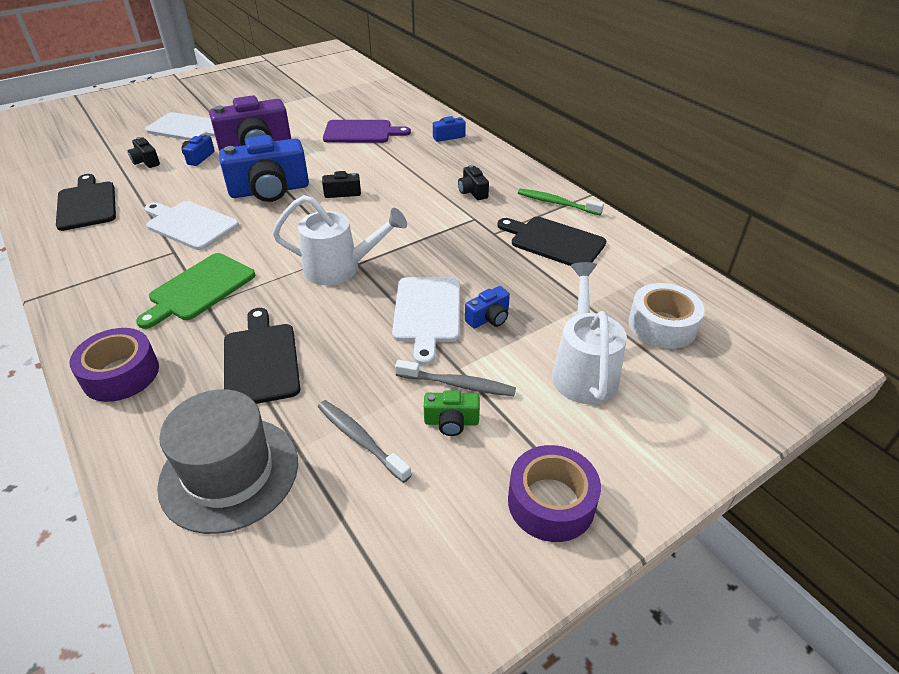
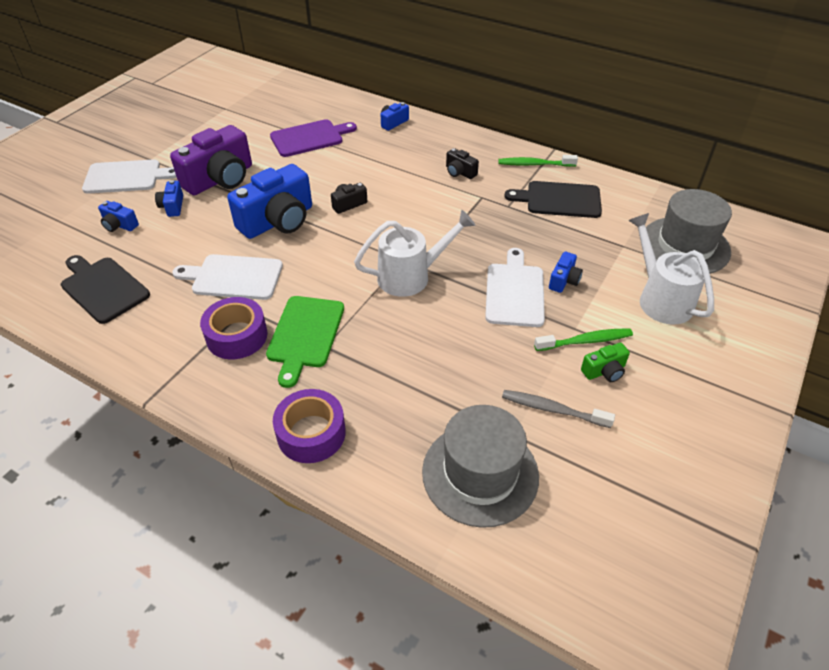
camera: 25 degrees left, 5 degrees up
(146, 161) = (119, 225): black camera -> blue camera
(261, 360) = (420, 378): black cutting board -> none
(427, 313) = (514, 292): white cutting board -> white cutting board turned 150 degrees counterclockwise
(458, 384) = (585, 341): grey toothbrush -> green toothbrush
(551, 502) = (713, 401): purple tape -> purple tape (237, 336)
(662, 325) = (685, 245): white tape -> grey hat

